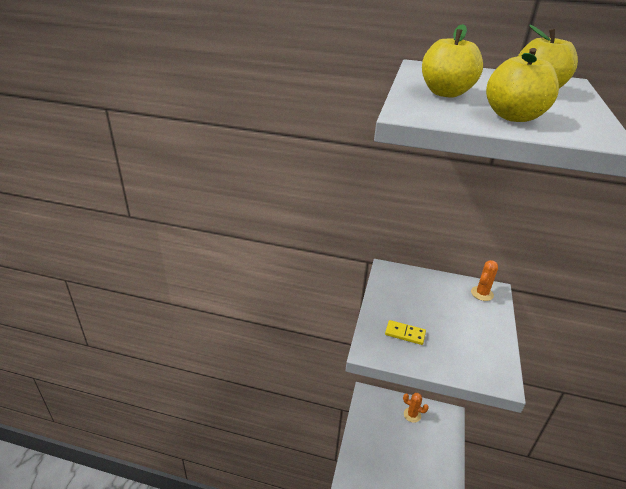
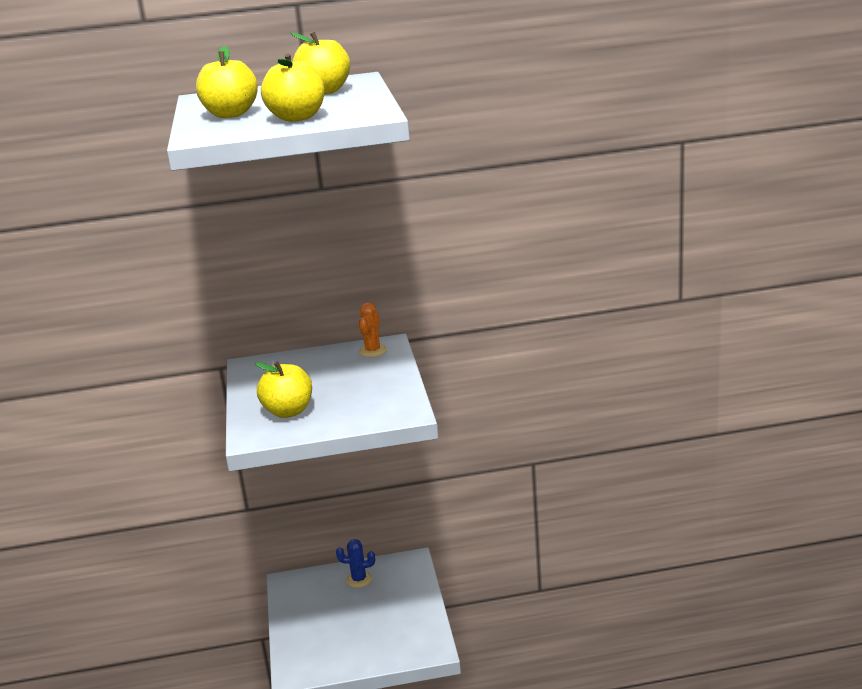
camera: 20 degrees left, 10 degrees down
(405, 334) = (288, 411): yellow domino -> yellow apple
(412, 415) = (359, 580): orange cactus -> blue cactus

